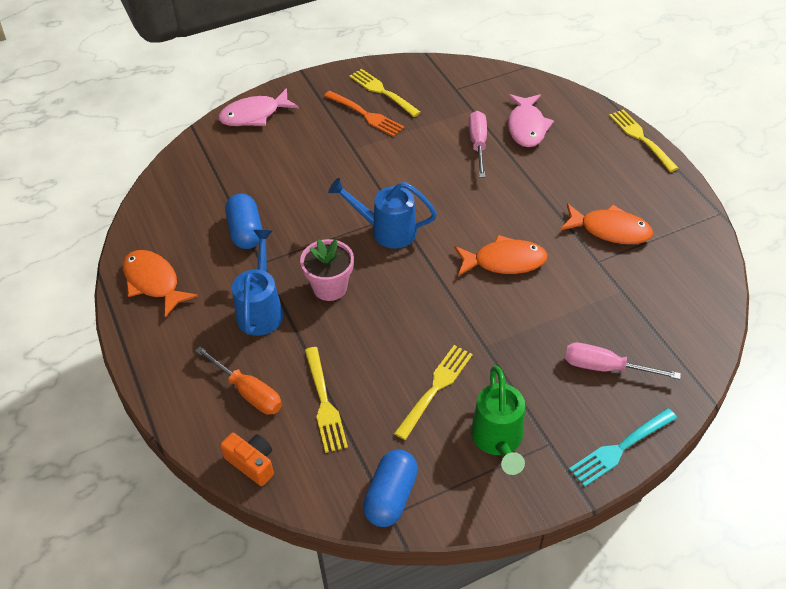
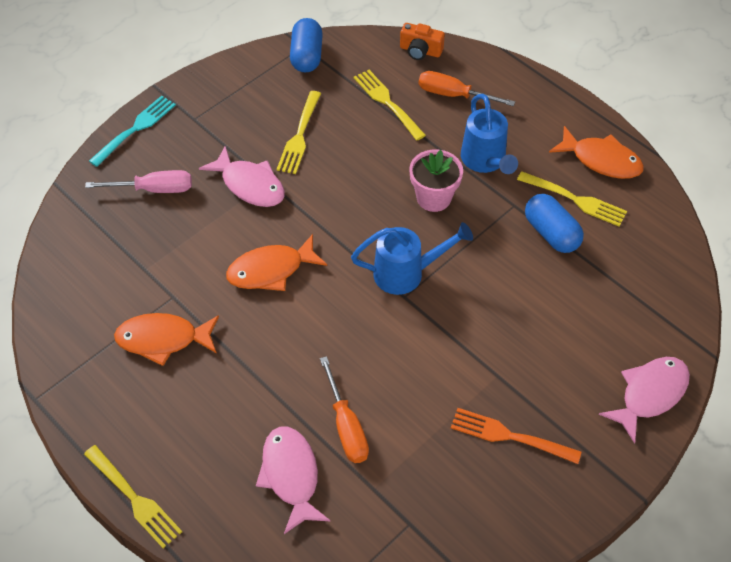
camera: 160 degrees right, 5 degrees up
(383, 92) = (507, 487): yellow fork -> yellow fork (574, 199)
(478, 144) = (346, 426): pink screwdriver -> orange screwdriver
(498, 440) = (236, 111): green watering can -> none
(504, 346) = (250, 185): none -> pink fish

